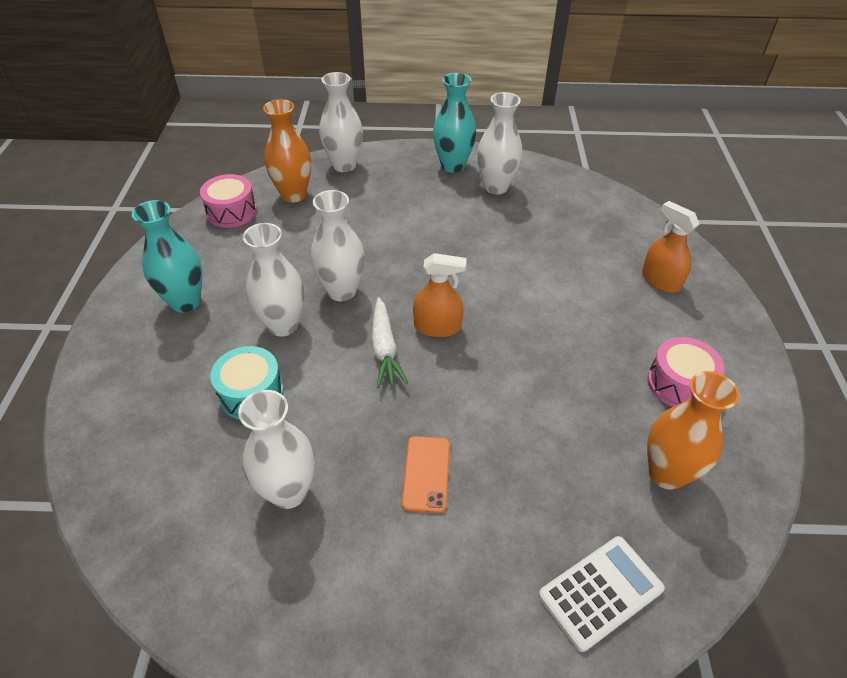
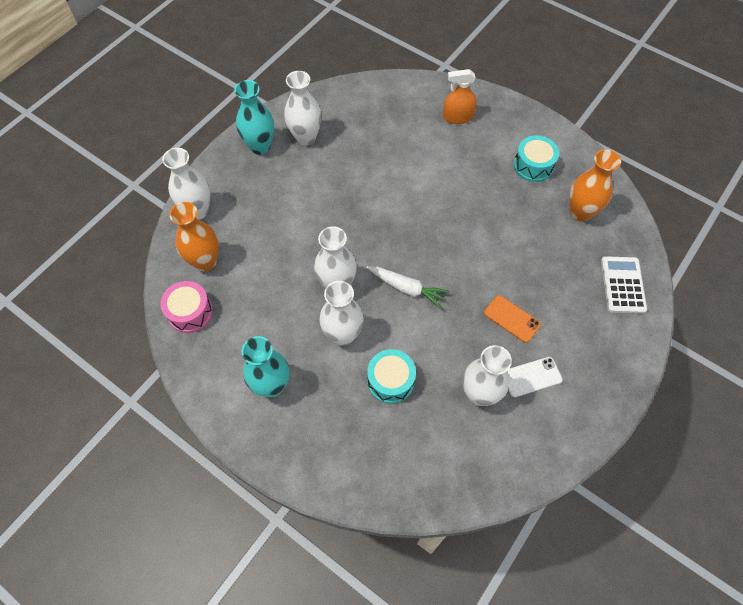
camera: 55 degrees left, 15 degrees up
(354, 541) = (531, 377): none -> white phone
(437, 327) = (409, 250): orange spray bottle -> none
(679, 384) = (533, 166): pink drum -> turquoise drum

